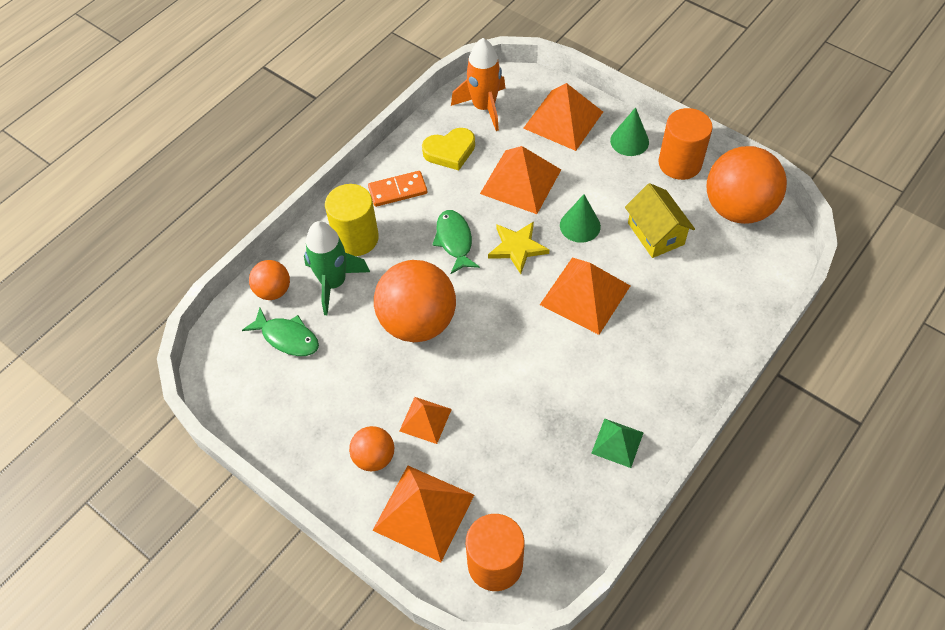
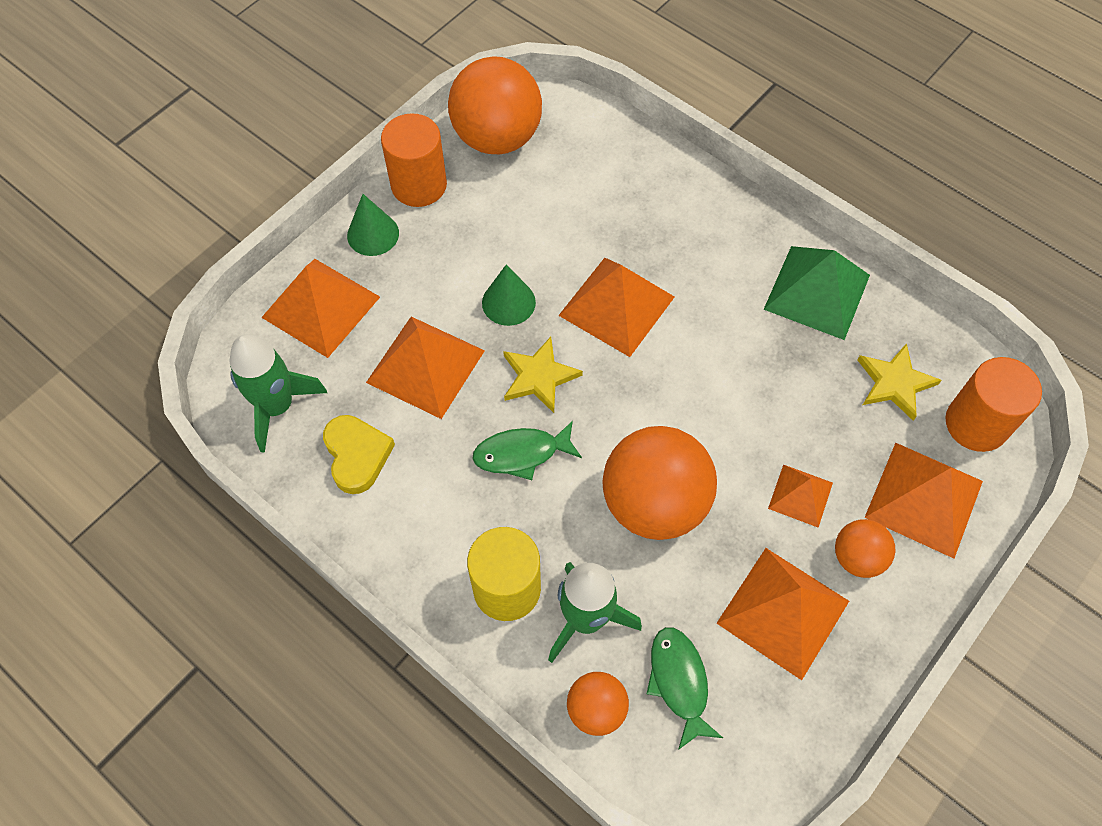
camera: 90 degrees left, 5 degrees up
(287, 337) = (679, 682): green fish -> green fish turned 45 degrees counterclockwise
(333, 403) = (783, 611): none -> orange pyramid
(398, 190) = (422, 529): orange domino -> none
(484, 107) = (277, 406): orange rocket -> green rocket
(530, 499) = (895, 383): none -> yellow star
(617, 443) = (817, 292): green pyramid -> green pyramid, size x1.78
(655, 233) = (528, 223): yellow house -> none

